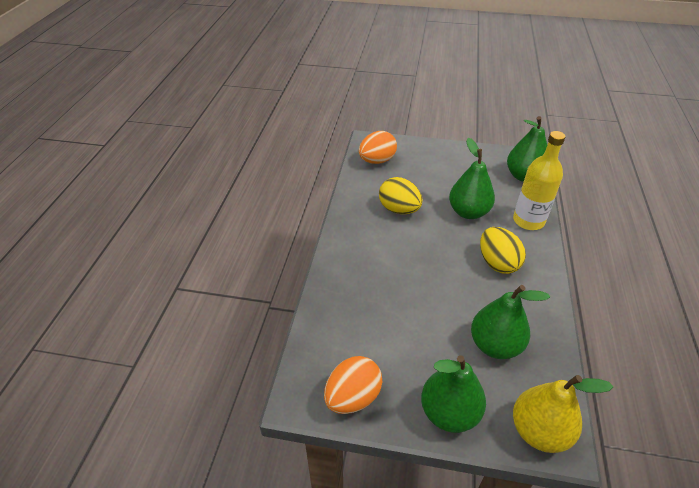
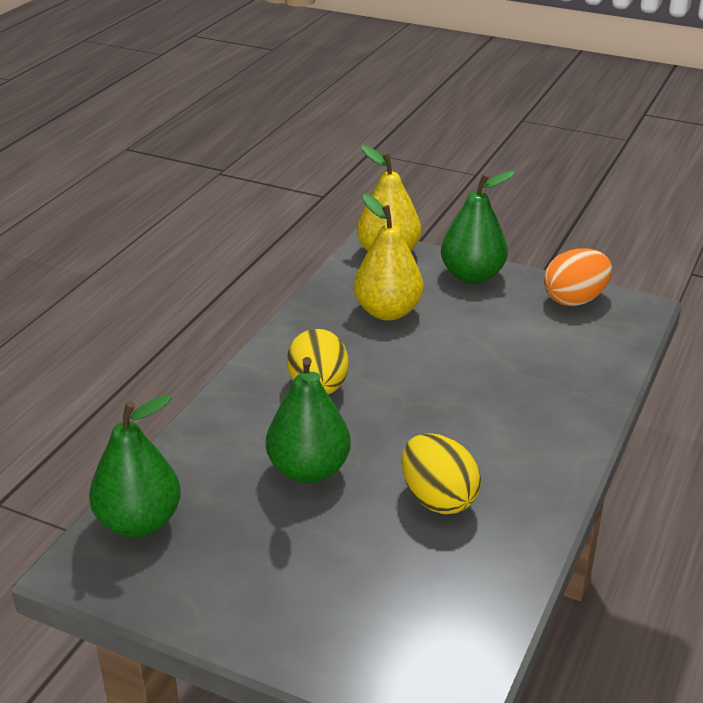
camera: 165 degrees left, 10 degrees down
(377, 161) = (443, 629): orange egg -> none
(495, 345) = (388, 312): green pear -> yellow pear
(528, 221) = (214, 437): yellow bottle -> none

